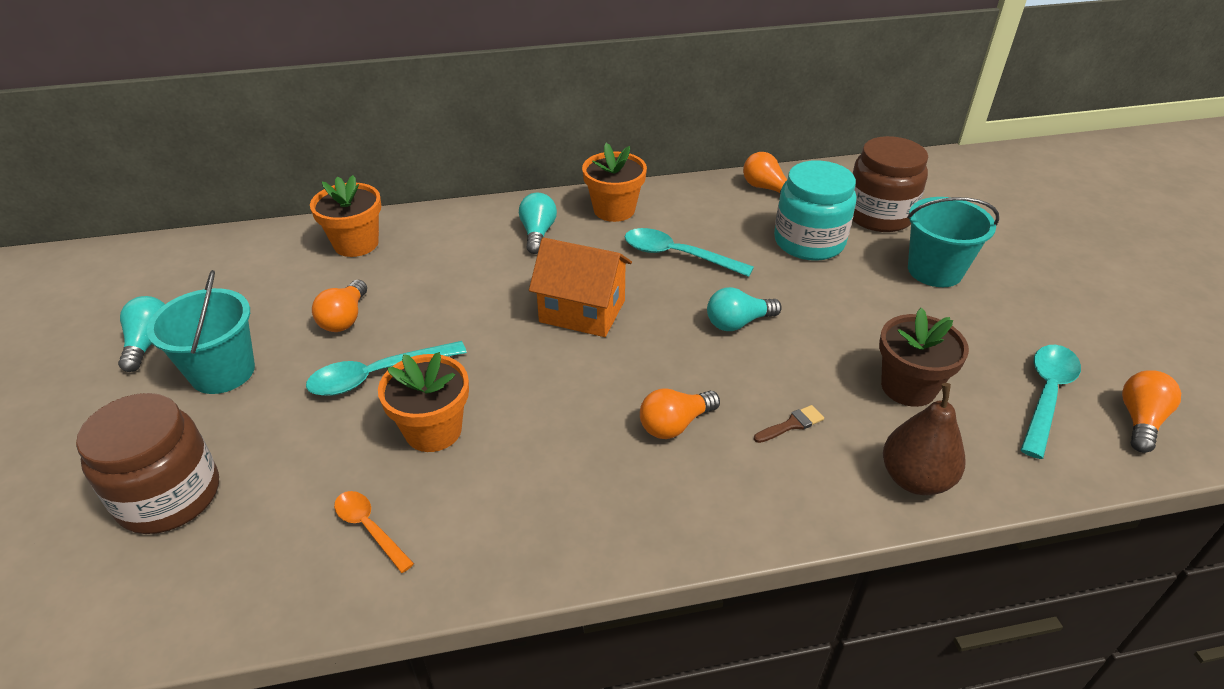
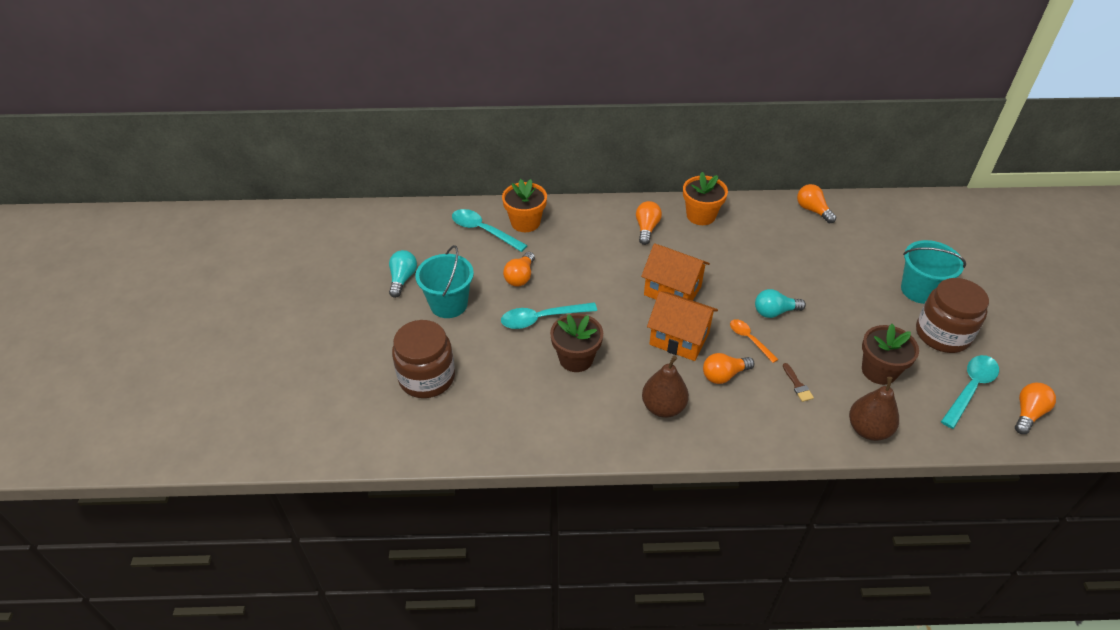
camera: 10 degrees right, 5 degrees up
(369, 528) = (540, 412): orange spoon -> orange spoon (749, 339)
(433, 430) = (576, 359): orange flower pot -> brown flower pot
(538, 233) = (646, 228): turquoise light bulb -> orange light bulb
(582, 490) = (663, 407): none -> brown pear
(598, 378) = (679, 338): none -> orange house
(677, 255) = (740, 257): turquoise spoon -> turquoise spoon (483, 231)
(791, 424) = (797, 385): brown brush -> brown brush turned 90 degrees clockwise
(809, 242) = (835, 257): turquoise jar -> none
(878, 215) = (890, 241): brown jar -> brown jar (942, 334)

